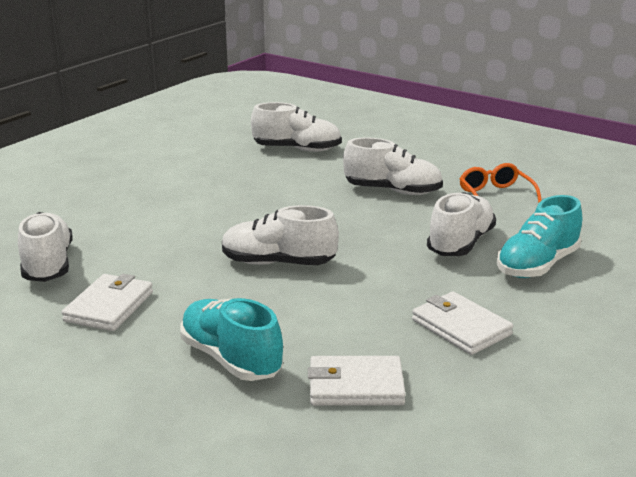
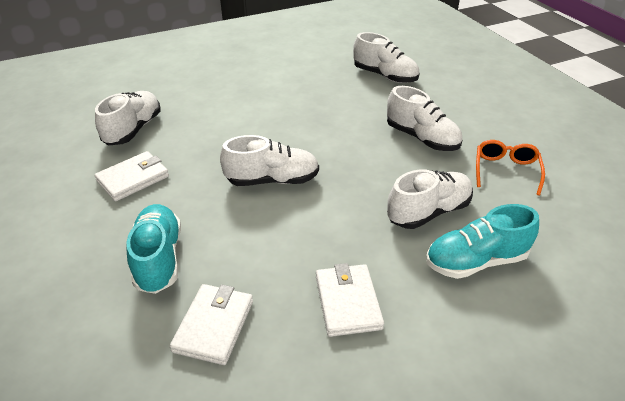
camera: 30 degrees right, 15 degrees up
(278, 263) = (272, 180): white shoe -> white shoe turned 135 degrees clockwise
(355, 386) = (214, 326): white wallet -> white wallet turned 75 degrees clockwise

